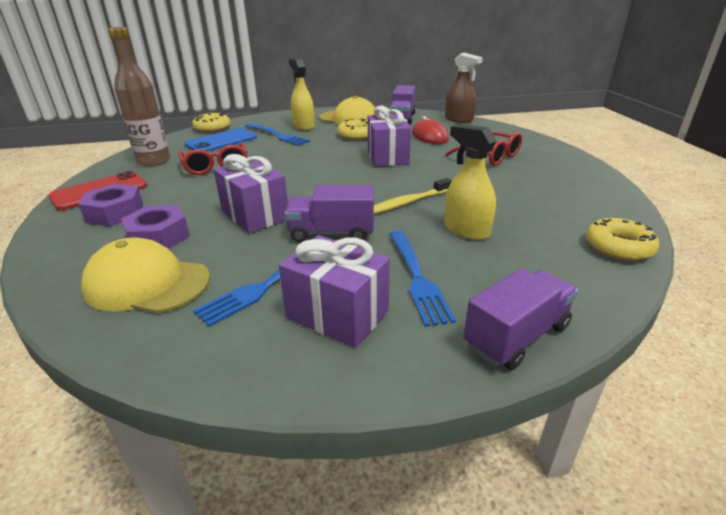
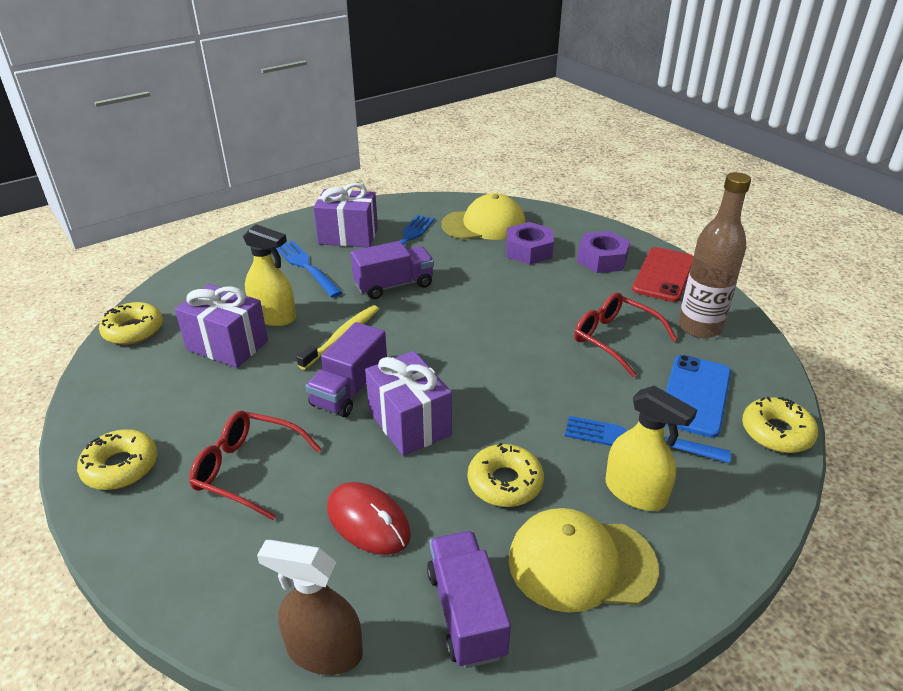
camera: 155 degrees right, 5 degrees up
(255, 215) = (479, 286): purple gift -> purple gift (227, 345)
(516, 336) = (237, 249): purple truck -> purple truck (349, 389)
(571, 169) = (121, 467): none -> yellow donut

